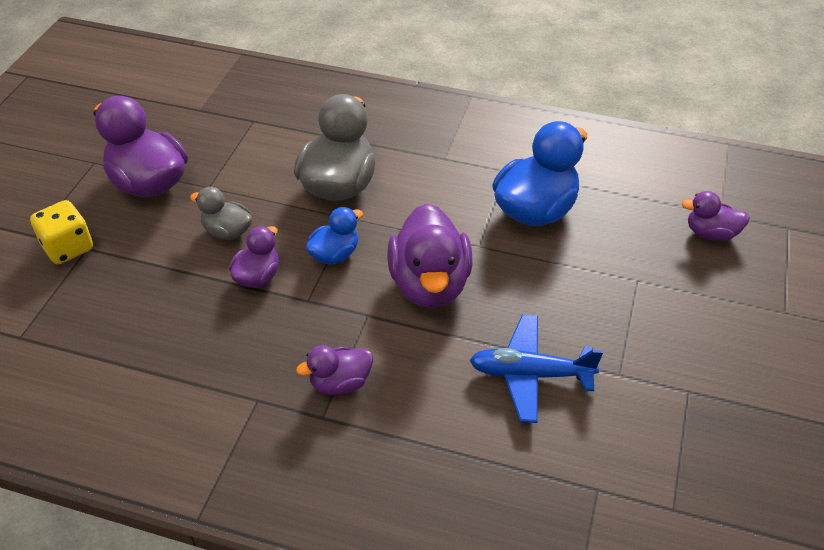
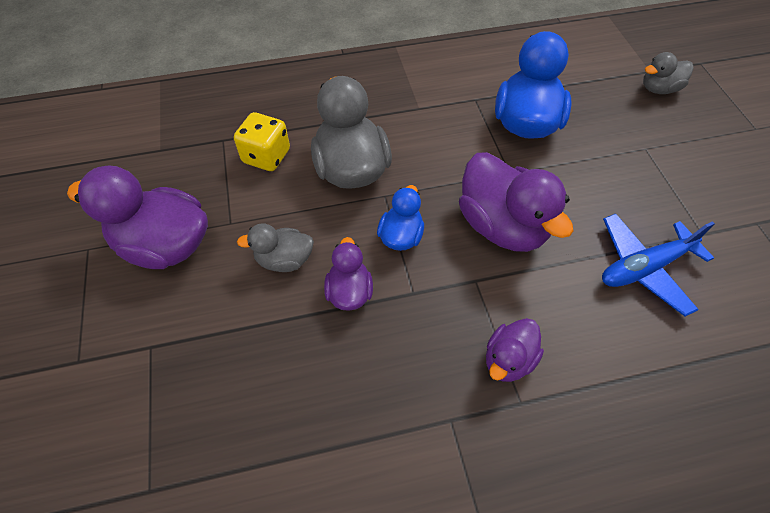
camera: 30 degrees left, 10 degrees up
(68, 248) = (129, 356): yellow dice -> yellow dice (266, 156)
(711, 234) = (659, 89): purple duck -> grey duck

